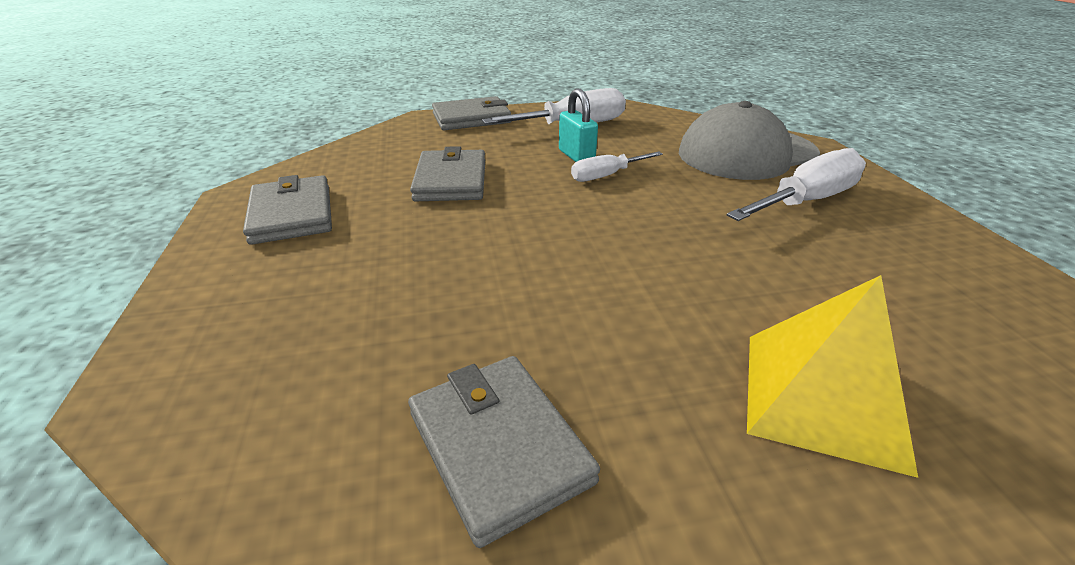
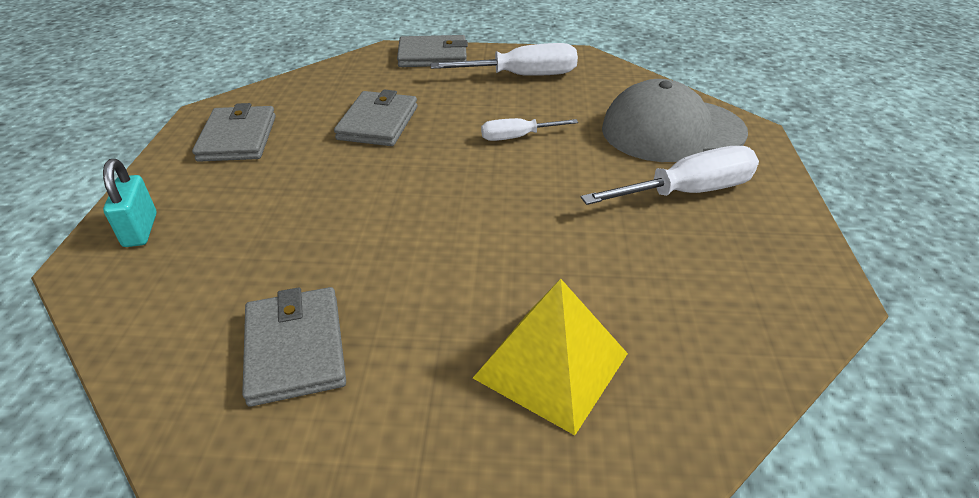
camera: 15 degrees right, 5 degrees up
(576, 156) = (503, 112): turquoise padlock -> turquoise padlock (140, 230)

